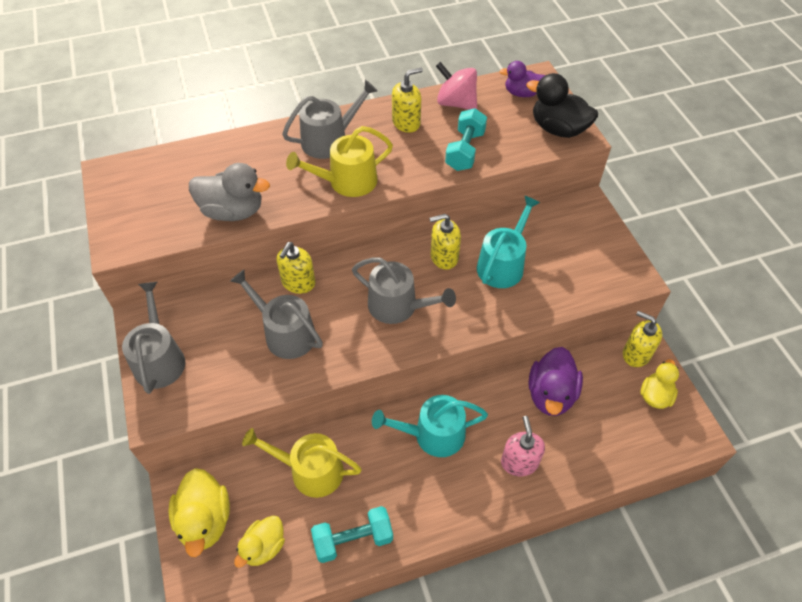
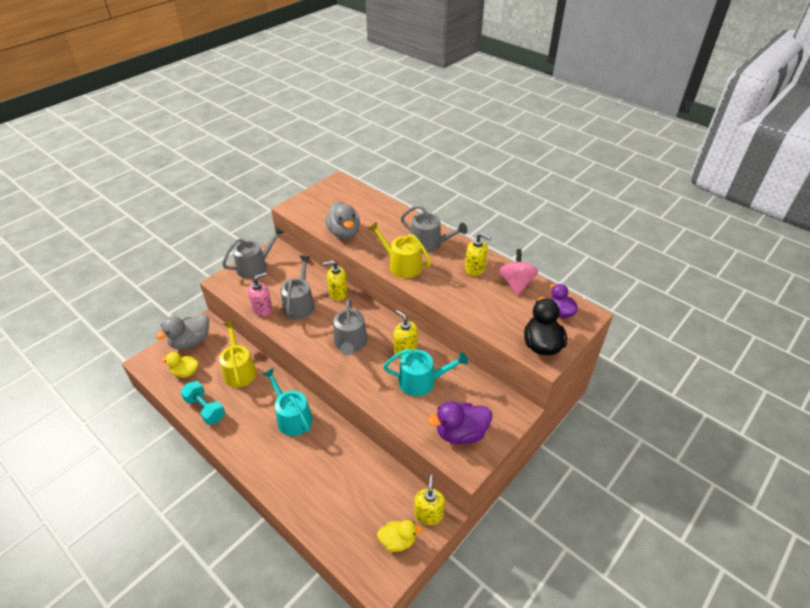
camera: 60 degrees right, 10 degrees down
(205, 520) = (191, 342): yellow duck -> grey duck
(465, 151) = (474, 305): turquoise dumbbell -> none
(519, 462) = (295, 472): pink soap dispenser -> pink soap dispenser (262, 309)
(551, 394) = (359, 470): purple duck -> purple duck (461, 433)

